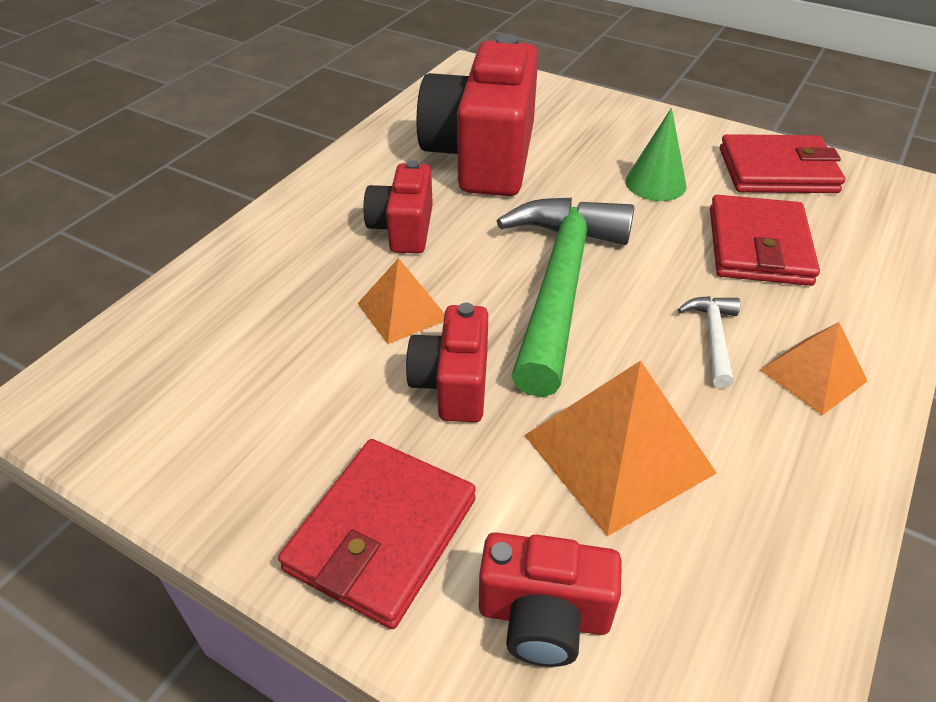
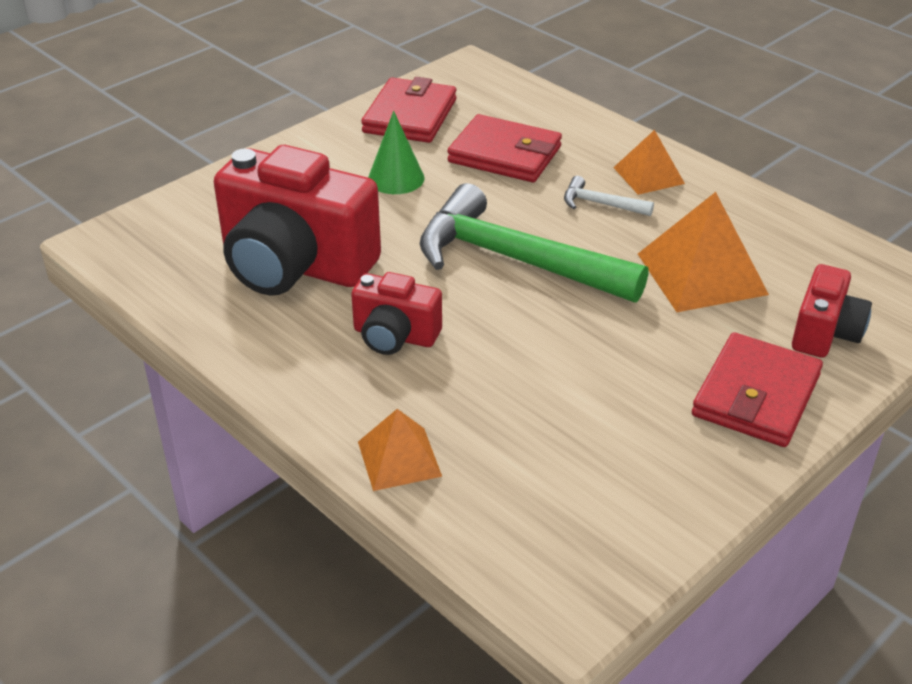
camera: 75 degrees left, 5 degrees down
(382, 534) = (756, 395): red wallet -> red wallet turned 75 degrees clockwise
(402, 311) = (517, 353): orange pyramid -> orange pyramid (399, 458)
(453, 384) = (615, 338): red camera -> none

